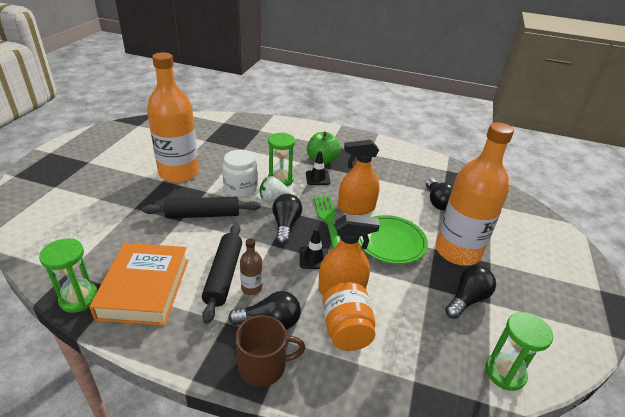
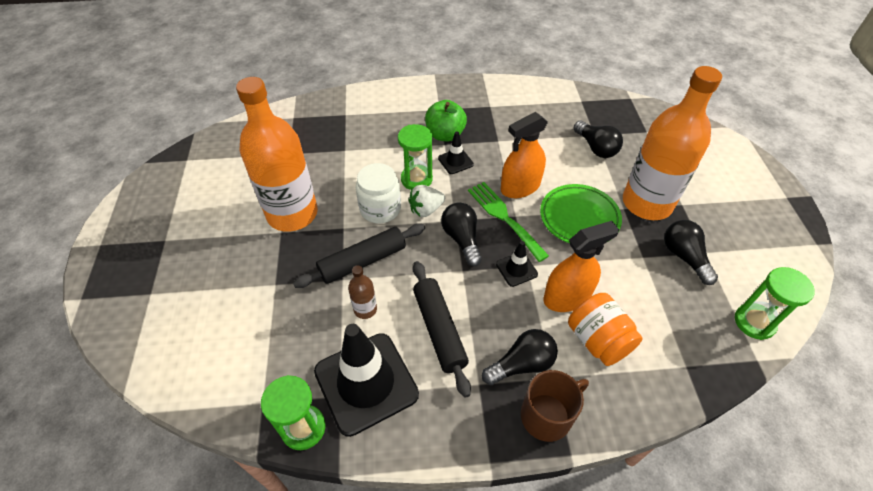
camera: 20 degrees left, 15 degrees up
(144, 288) = (366, 383): orange book -> black traffic cone
(251, 288) = (478, 332): brown bottle -> brown bottle (365, 309)
(467, 299) = (684, 257): black light bulb -> black light bulb turned 45 degrees counterclockwise

